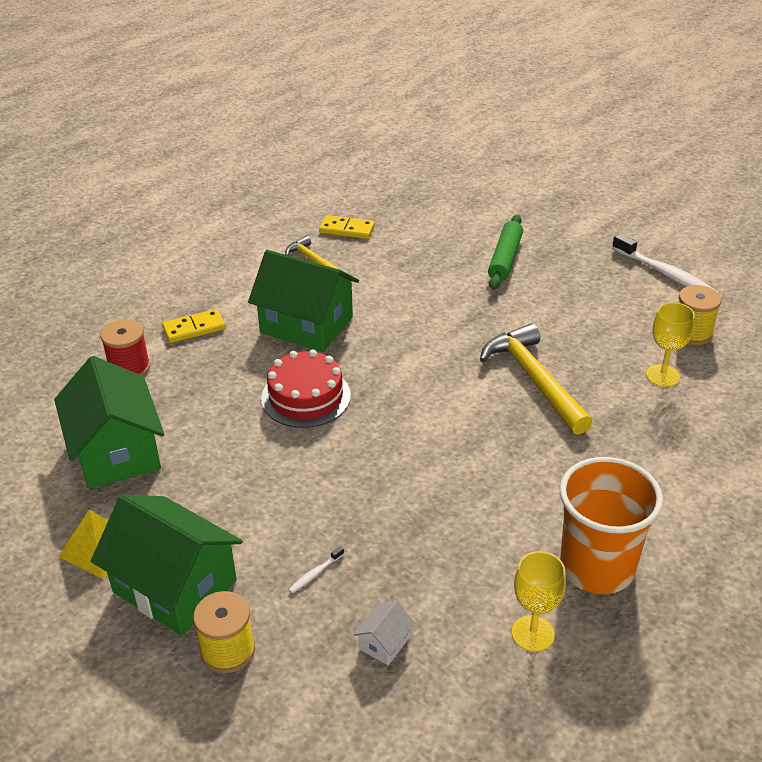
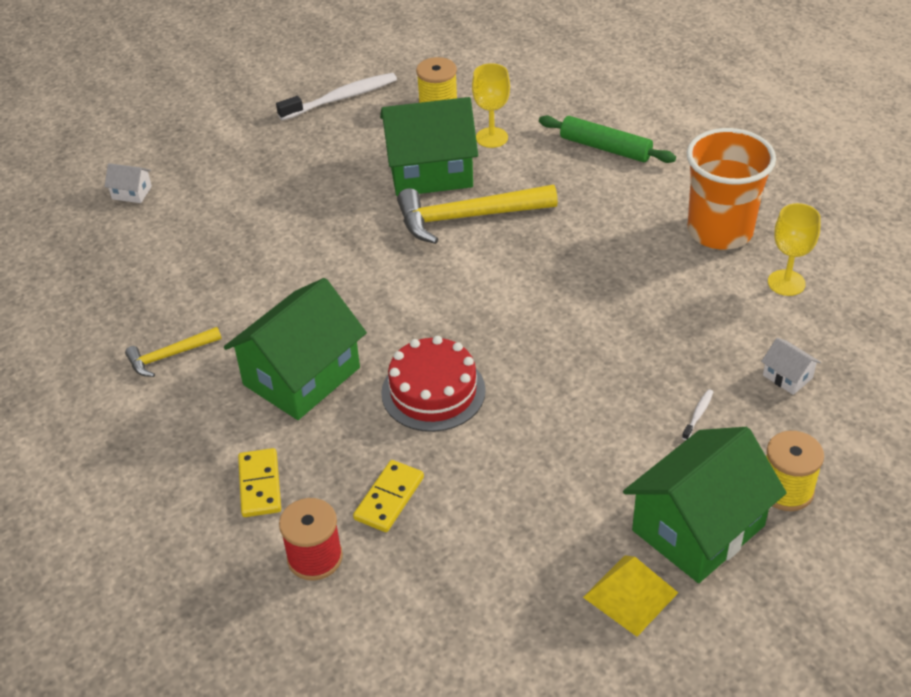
camera: 75 degrees left, 5 degrees up
(117, 451) = (473, 575): green house -> green house (430, 171)
(315, 573) = (698, 414): white toothbrush -> white toothbrush turned 120 degrees counterclockwise
(347, 229) = (121, 315): yellow domino -> yellow domino (389, 498)
(482, 201) = (132, 193): none -> white house
(505, 259) = (256, 197): green rolling pin -> green rolling pin (605, 148)

